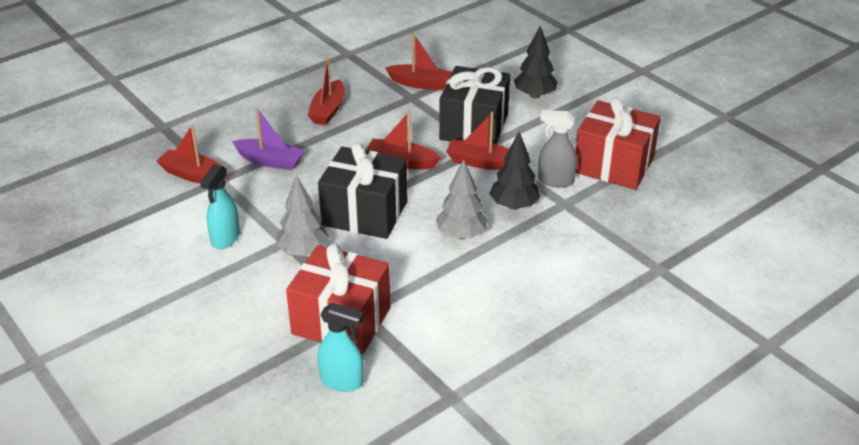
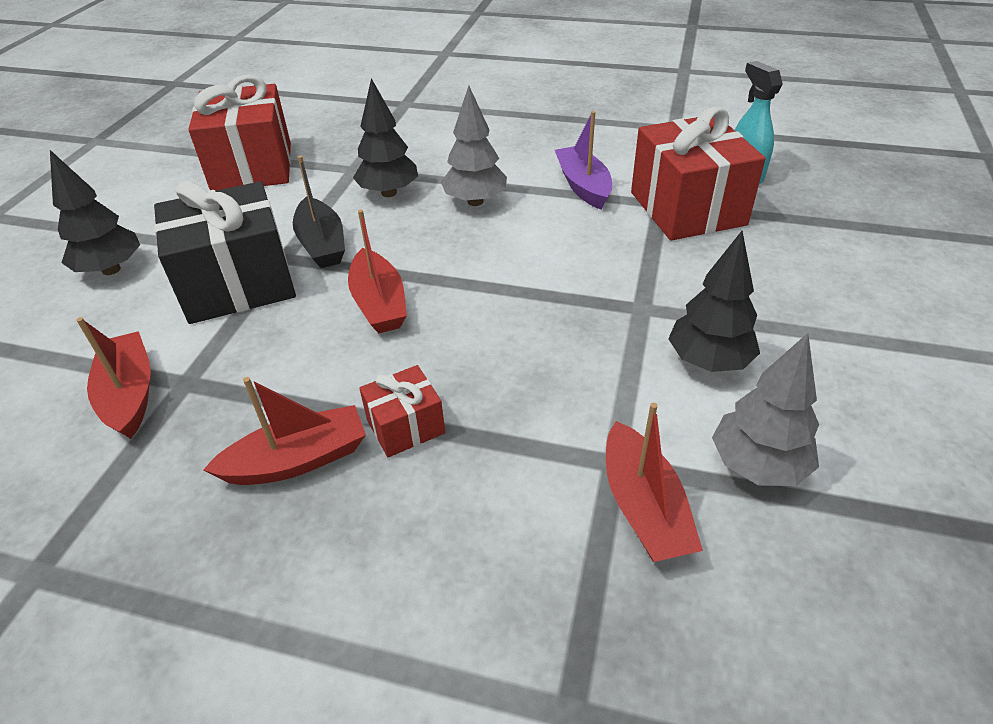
camera: 125 degrees left, 5 degrees up
(225, 238) = (708, 361): turquoise spray bottle -> black tree
(270, 161) = (507, 435): purple boat -> purple boat (583, 186)
(303, 251) = (638, 284): grey tree -> grey tree (757, 466)
(310, 139) = (405, 426): none -> red gift
(365, 213) = (517, 277): black gift -> none
(481, 162) = (322, 244): red boat -> black boat
(555, 180) = (315, 187): grey spray bottle -> none

